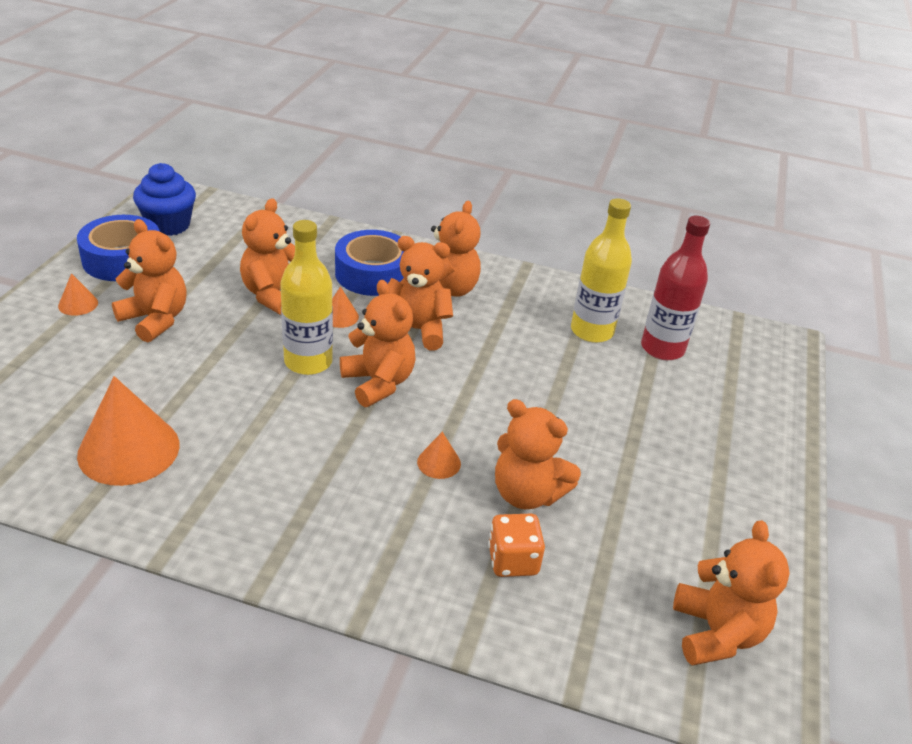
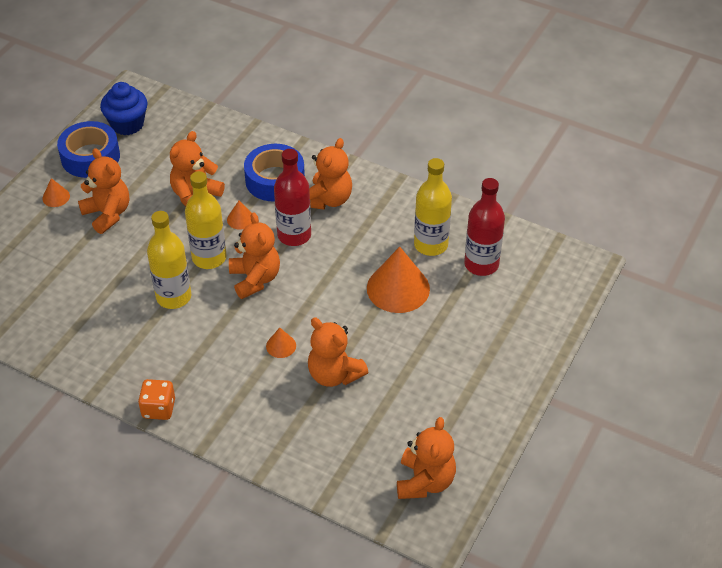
camera: 15 degrees right, 10 degrees up
(129, 449) = (79, 318): orange cone -> orange cone (398, 288)
(268, 412) = (173, 297): none -> yellow bottle
(416, 330) = (294, 235): orange teddy bear -> red bottle
(513, 560) = (309, 420): orange dice -> orange dice (158, 408)

